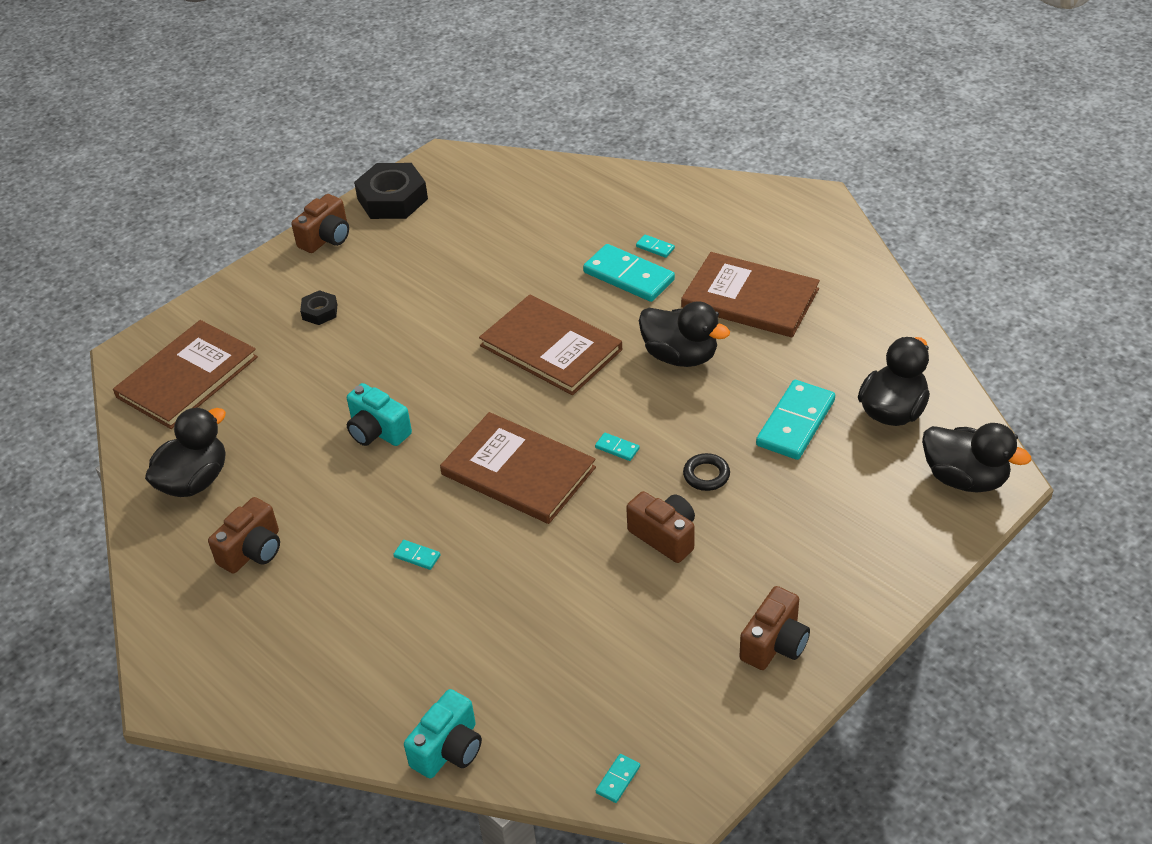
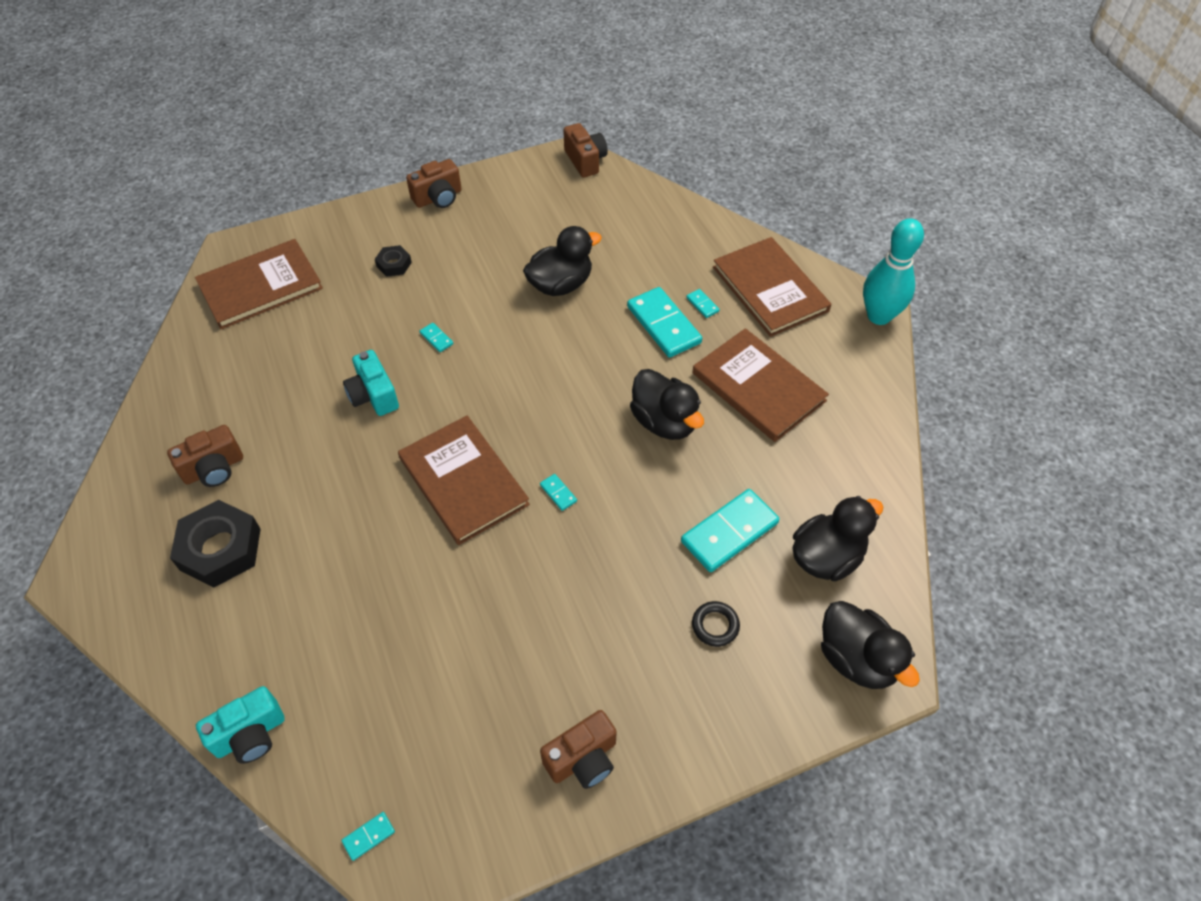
camera: 20 degrees right, 10 degrees up
(194, 481) = (210, 384): black duck -> black duck (560, 284)
(392, 199) = (510, 179): black nut -> black nut (220, 549)
(417, 556) = (335, 530): turquoise domino -> turquoise domino (436, 338)
(550, 348) = (558, 370): brown book -> brown book (770, 289)
(665, 536) = (549, 601): brown camera -> brown camera (585, 161)
(706, 475) = (620, 553): black ring -> black ring (715, 625)
(824, 204) = (879, 316): none -> turquoise bowling pin

